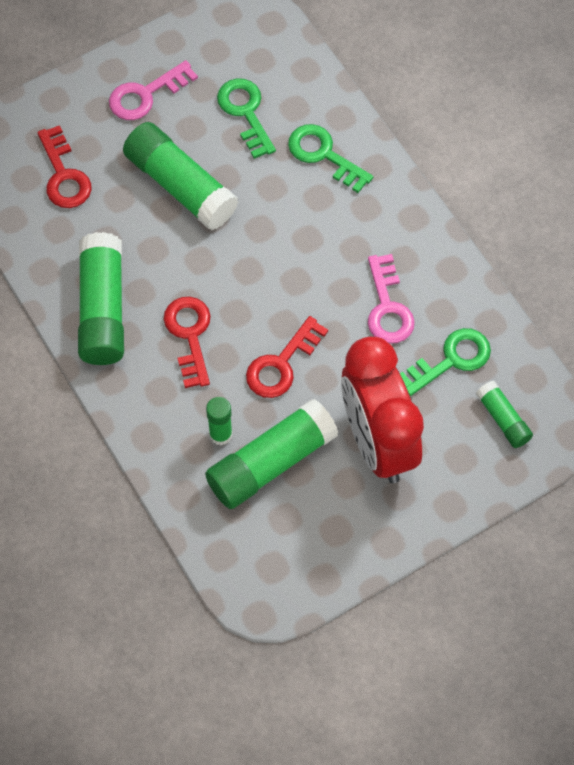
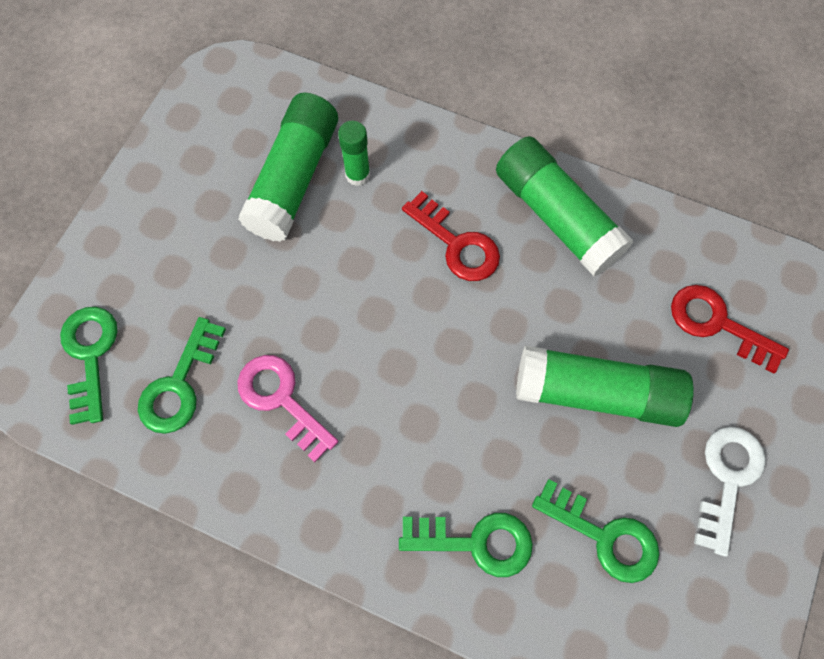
camera: 145 degrees right, 5 degrees up
(146, 94) = (727, 479): pink key -> white key
(282, 364) = (349, 272): red key -> none
(377, 442) = (206, 256): red clock -> none
(503, 419) = (90, 356): green glue stick -> green key

